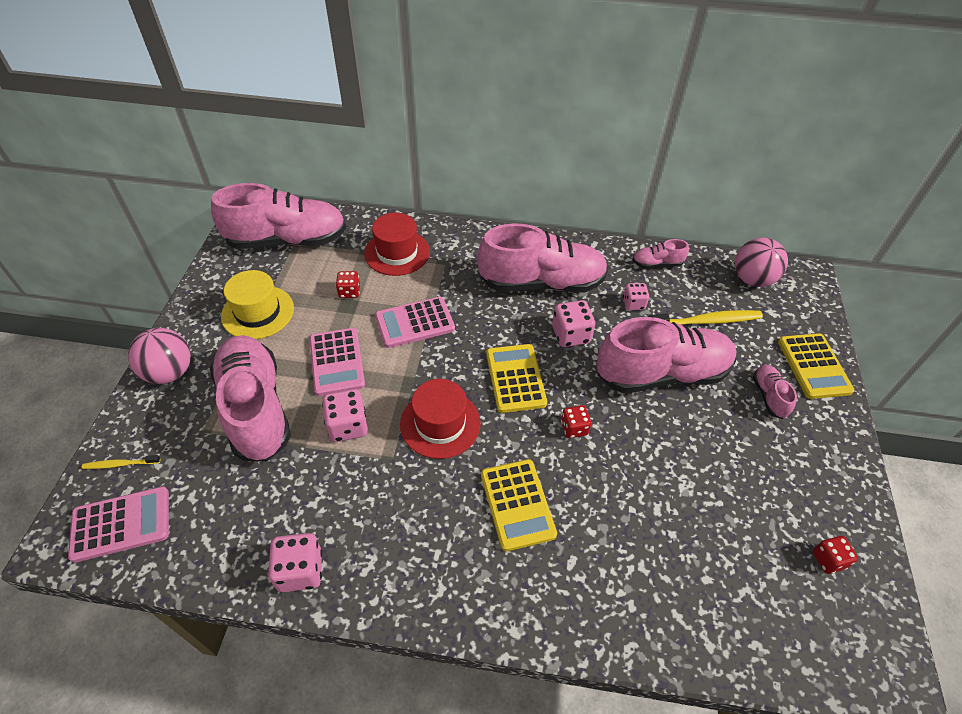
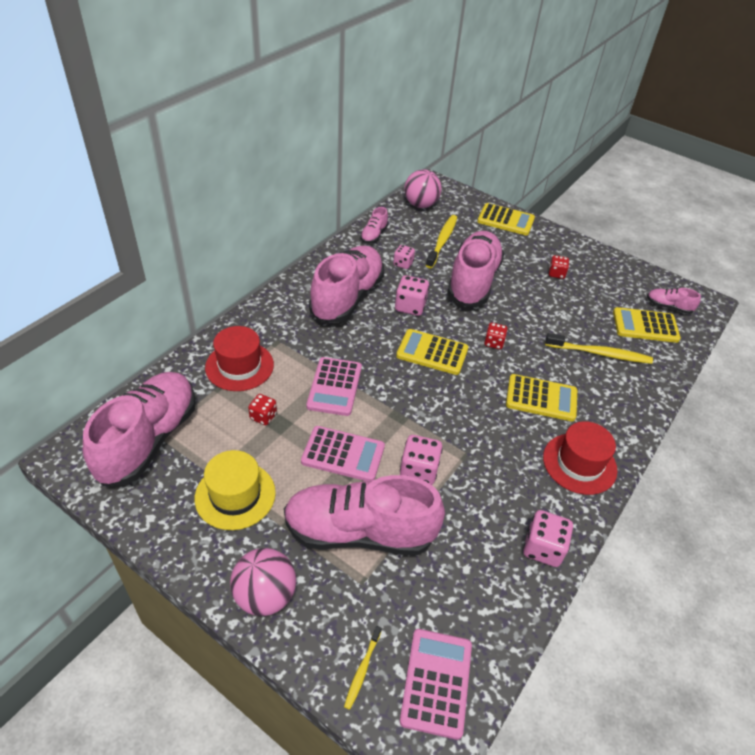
camera: 65 degrees left, 5 degrees down
(440, 423) = (449, 412): red hat -> red hat (579, 463)
(645, 549) = (600, 353): none -> yellow toothbrush
(751, 595) = (645, 326): none -> yellow calculator
(769, 396) = (517, 248): pink shoe -> pink shoe (668, 307)
(828, 560) = (634, 286): red dice -> red dice (556, 274)

